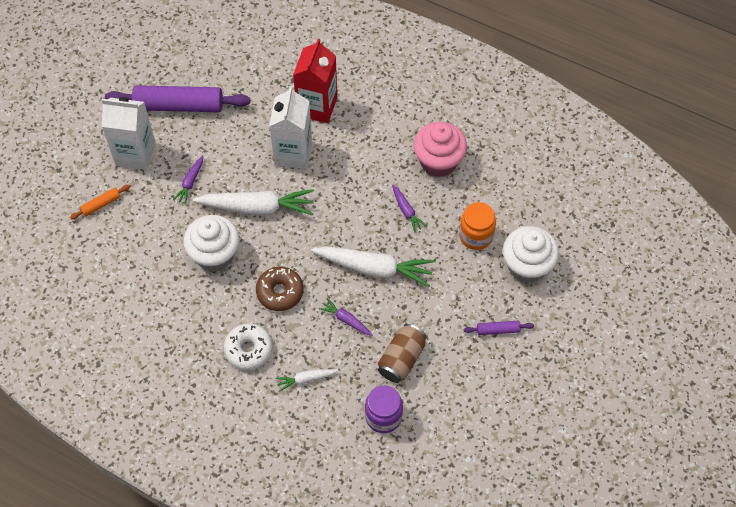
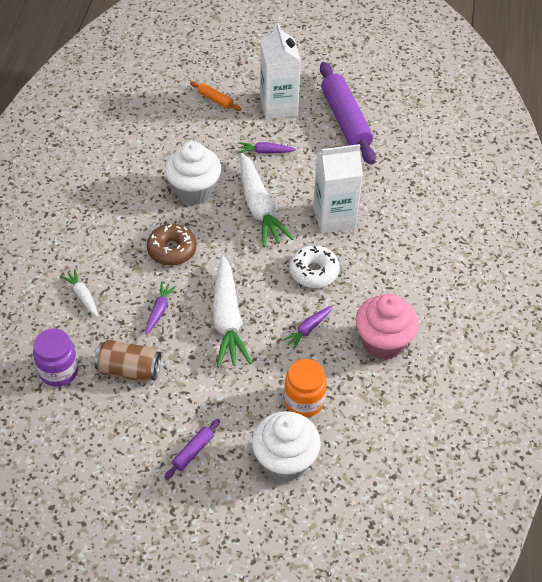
camera: 70 degrees right, 10 degrees down
(248, 349) = (101, 243): white donut -> white donut (313, 272)
(317, 106) = (399, 221): red carton -> none
(498, 330) = (193, 451): purple rolling pin -> purple rolling pin turned 60 degrees clockwise

